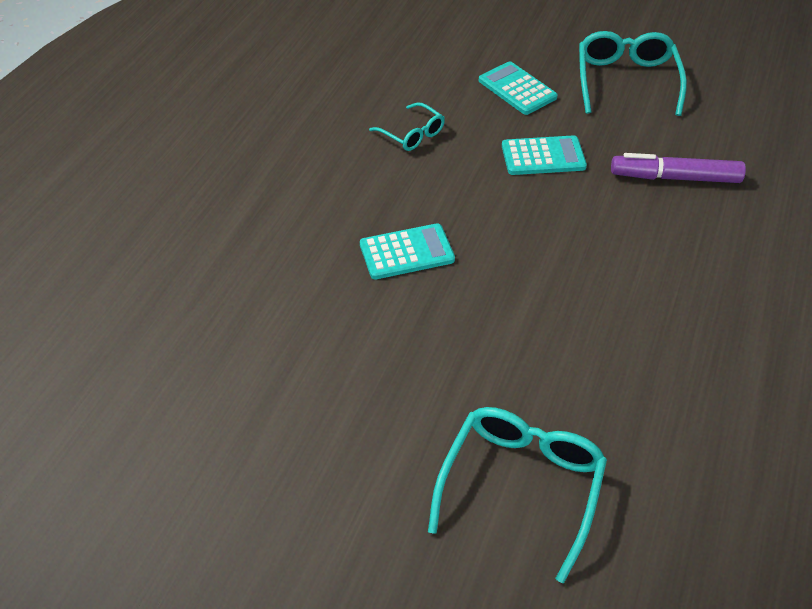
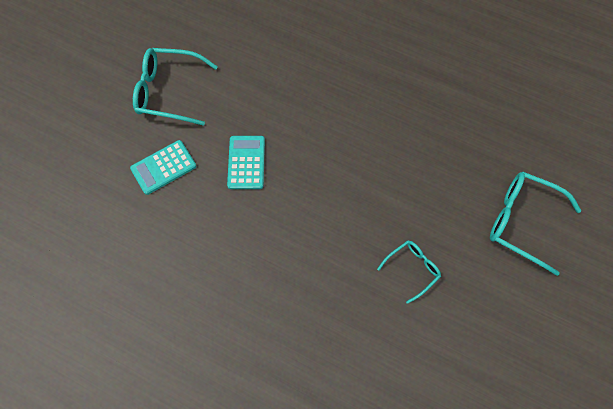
camera: 85 degrees left, 20 degrees up
(407, 252) = (336, 268): turquoise calculator -> none
(412, 134) = (206, 253): turquoise glasses -> turquoise glasses (412, 269)
(675, 177) = (279, 86): purple marker -> none

